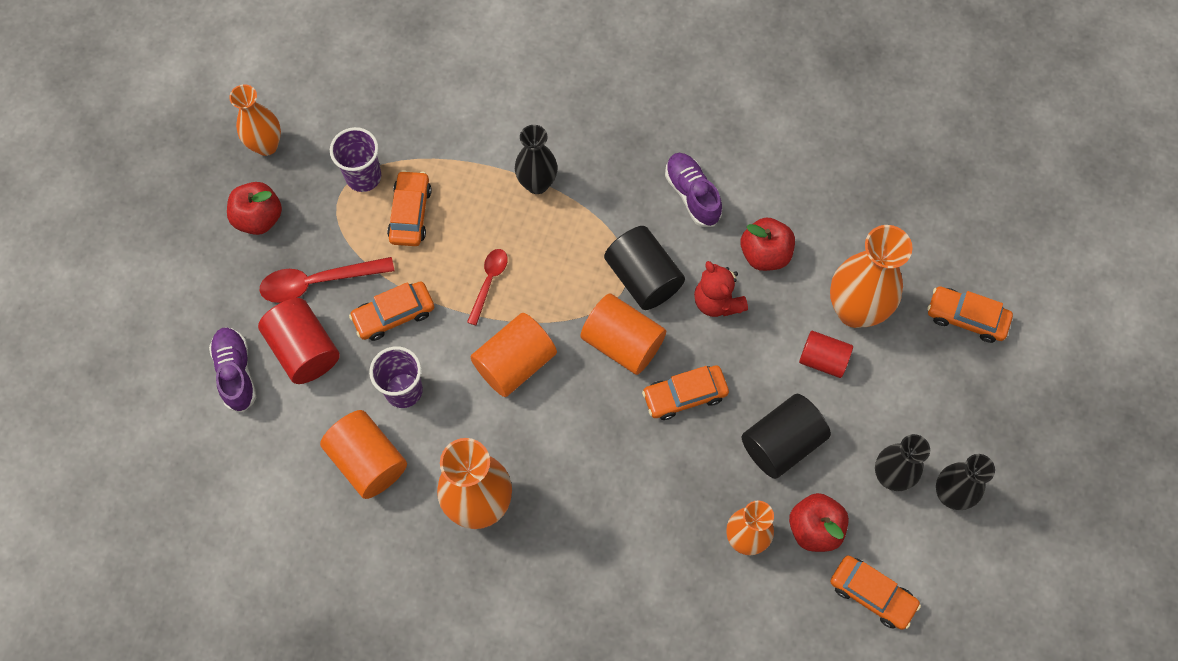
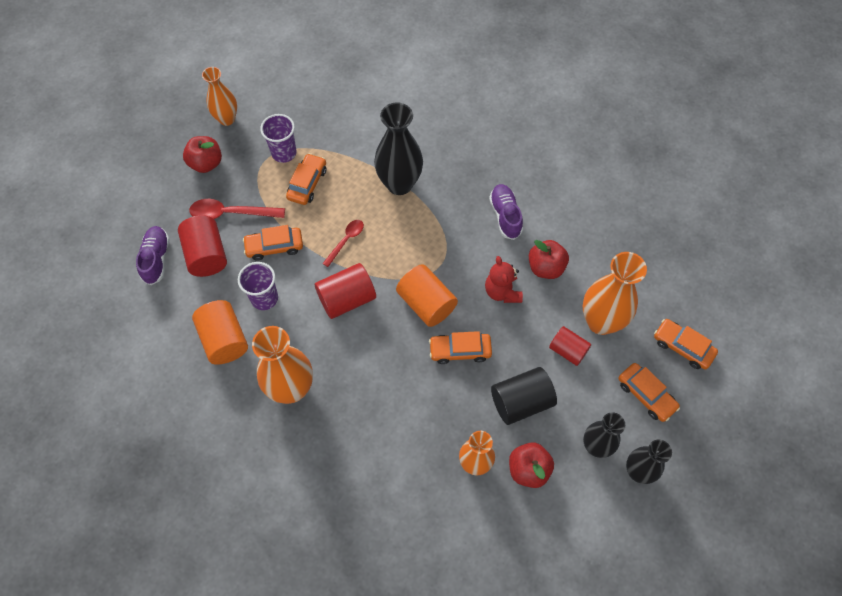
camera: 15 degrees right, 5 degrees down
(515, 363) = (347, 299): orange cylinder -> red cylinder
(537, 183) = (399, 184): black vase -> black vase, size x1.57
(643, 278) = (454, 263): black cylinder -> none
(872, 594) = (558, 530): orange car -> orange car (646, 395)

